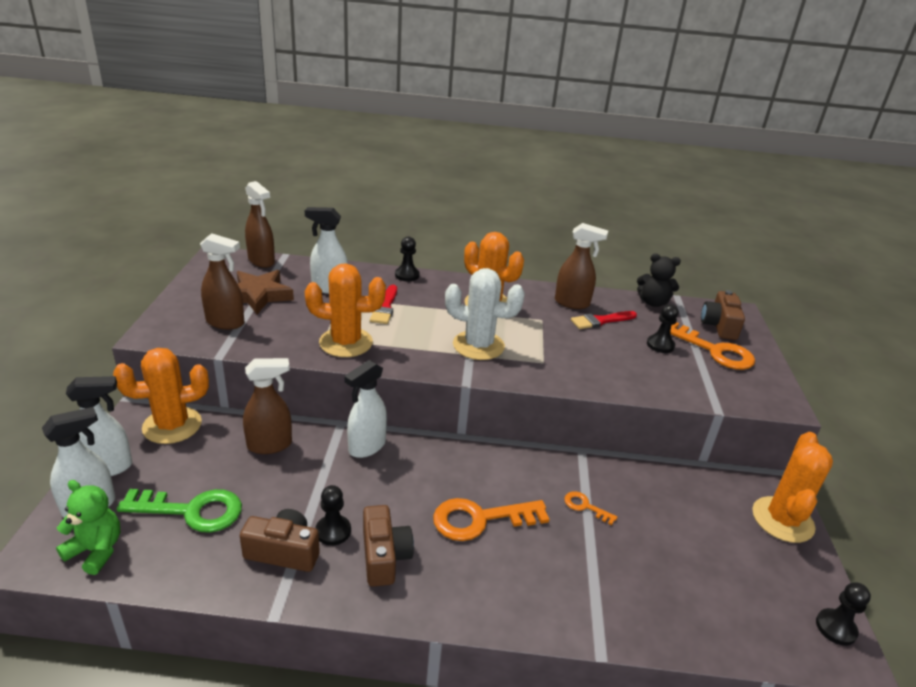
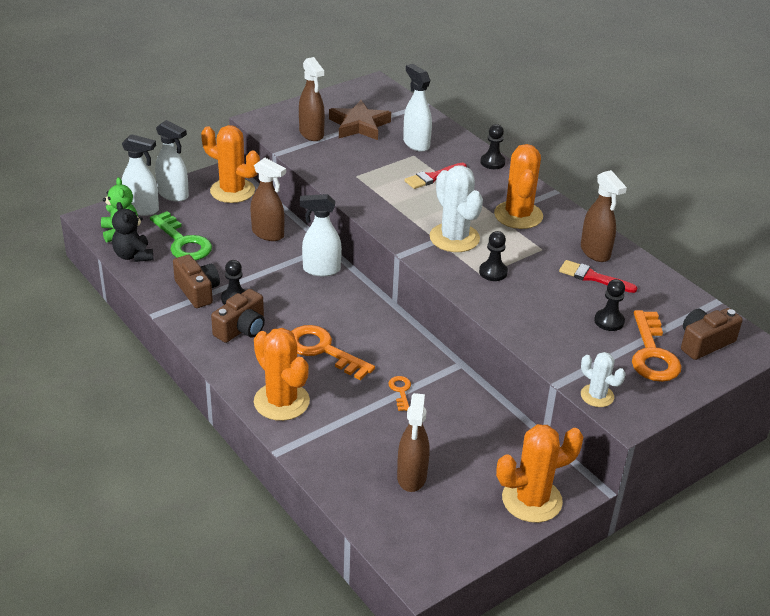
camera: 50 degrees right, 5 degrees up
(261, 261) = (400, 101): brown spray bottle -> brown spray bottle (411, 477)
(346, 342) = (365, 186): orange cactus -> orange cactus (281, 402)
(653, 302) = (678, 292): black teddy bear -> black teddy bear (133, 256)
(747, 402) = (597, 396): none -> white cactus
(835, 628) = (442, 561): black pawn -> black pawn (493, 272)

